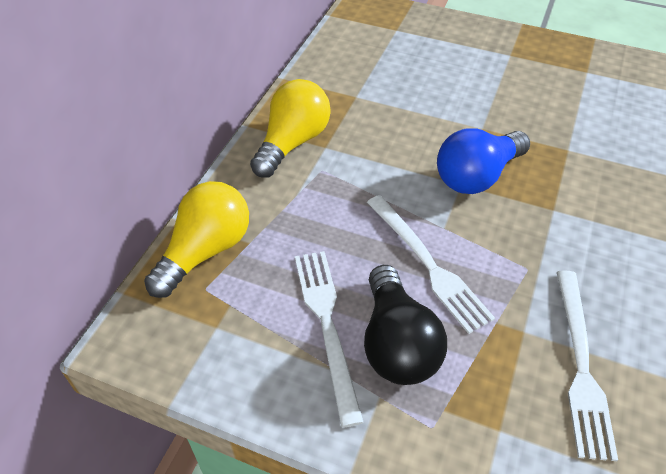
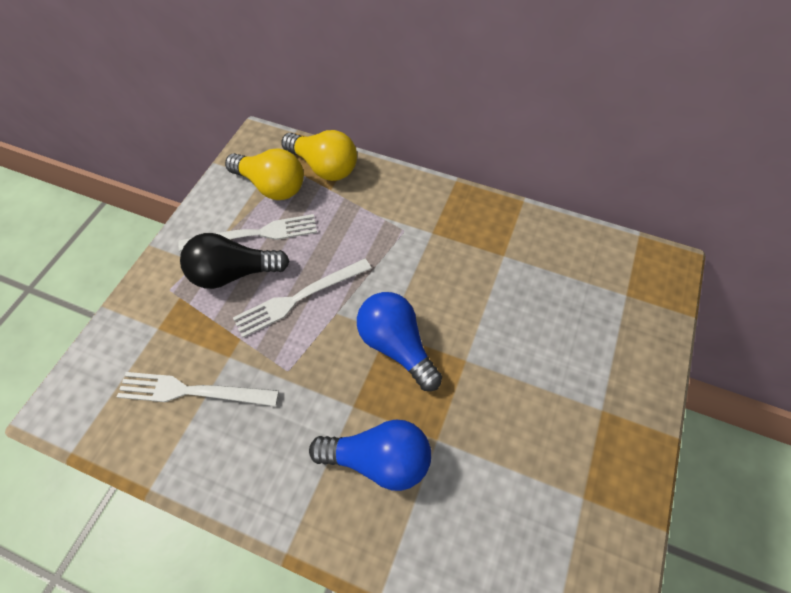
camera: 90 degrees right, 10 degrees up
(292, 143) = (436, 210): yellow light bulb -> yellow light bulb (271, 186)
(602, 188) = (379, 460): none -> blue light bulb

